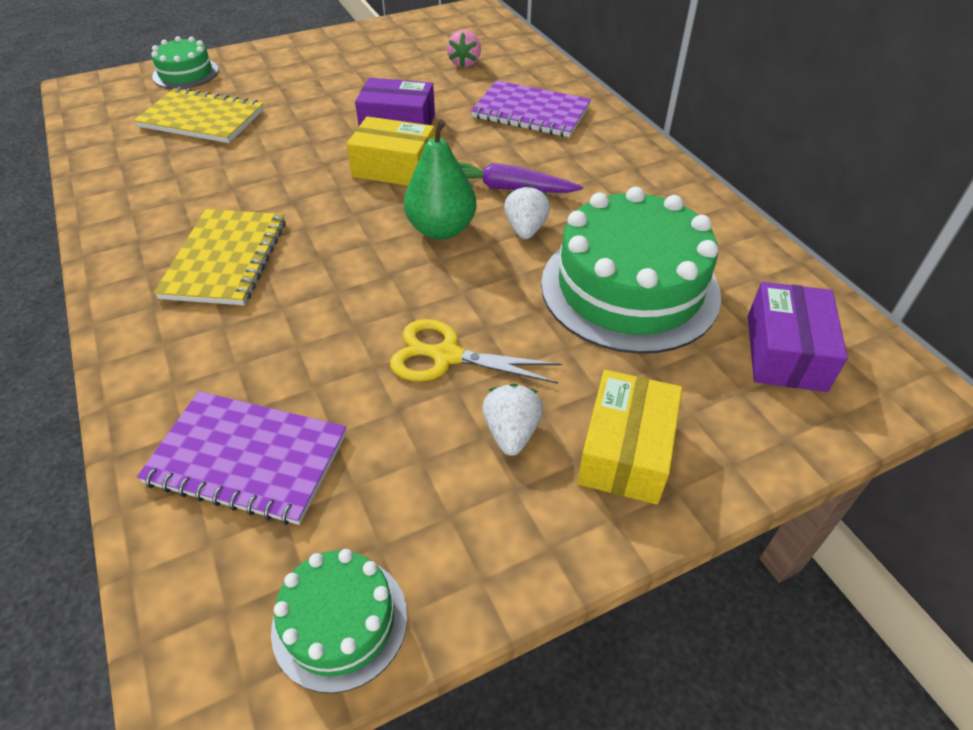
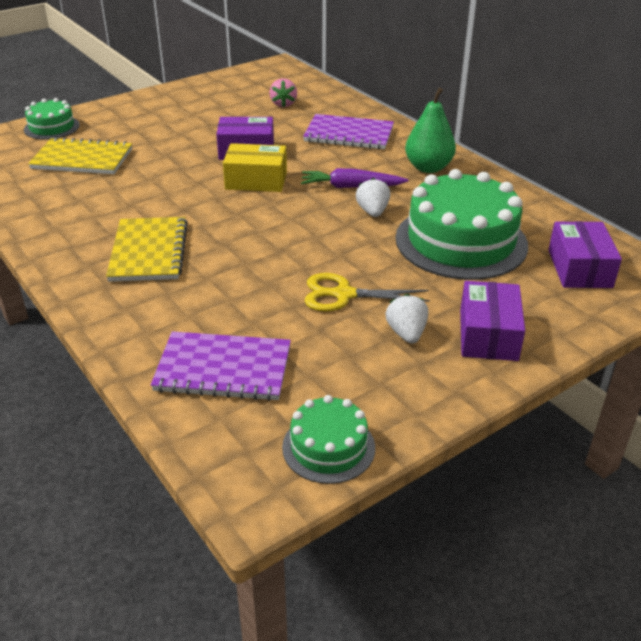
camera: 10 degrees left, 10 degrees down
(441, 229) = (309, 217): green pear -> green pear (428, 168)
(625, 451) = (488, 335): yellow box -> purple box

